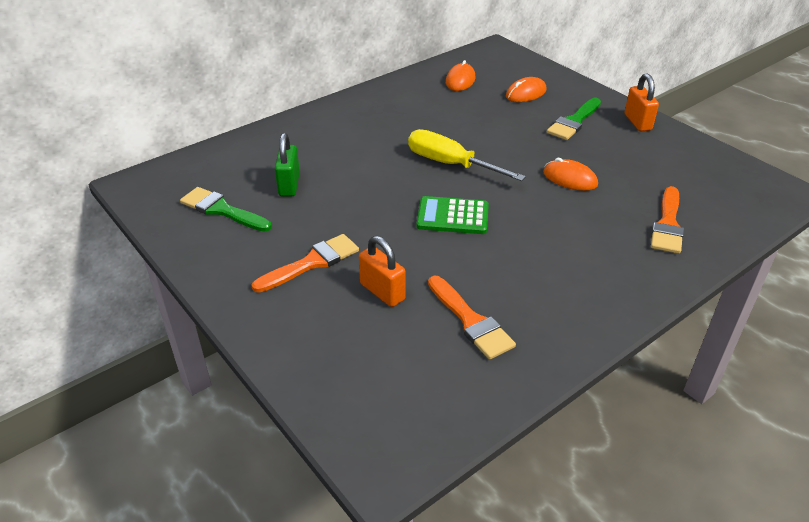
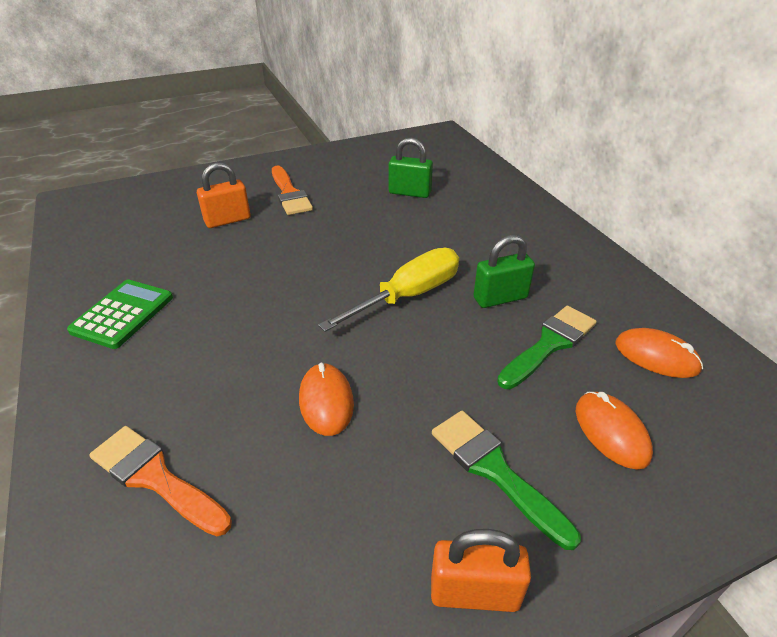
camera: 105 degrees right, 0 degrees up
(222, 210) = (386, 163): green brush -> green brush (549, 344)
(433, 128) = (500, 298): none -> green padlock
(452, 216) = (305, 277): green calculator -> green calculator (123, 314)
(470, 321) = (153, 257): orange brush -> none
(570, 178) = (326, 401): orange mouse -> orange mouse turned 60 degrees counterclockwise

